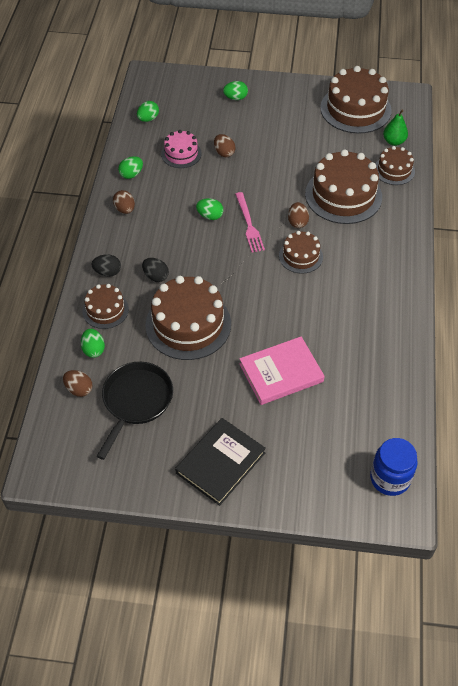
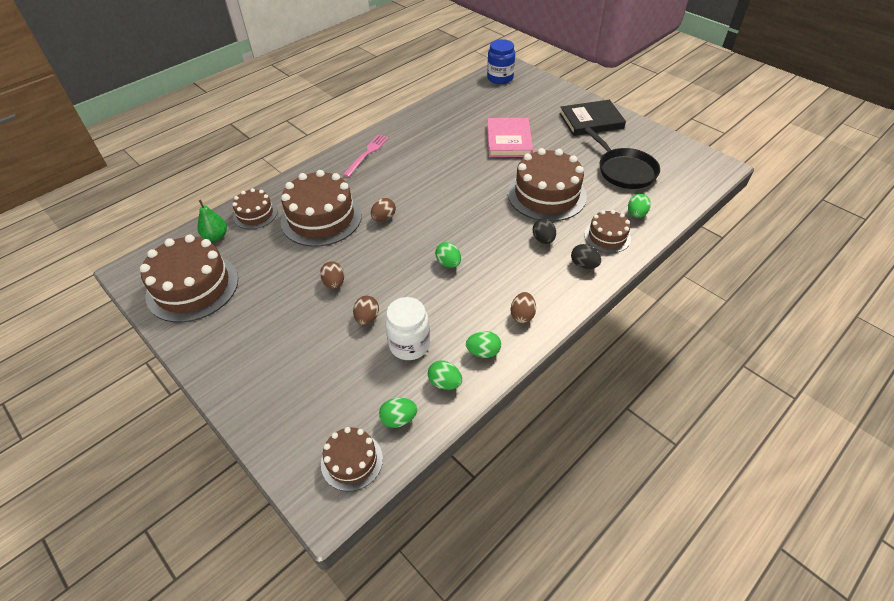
camera: 140 degrees left, 5 degrees down
(79, 389) = (664, 196): brown egg -> brown egg (334, 283)
(136, 401) = (624, 170): black pan -> black pan turned 90 degrees counterclockwise
(181, 154) = (409, 344): pink cake -> white jar
(235, 98) = (275, 381): green egg -> green egg (445, 383)
(248, 224) = (423, 238): pink fork -> pink fork (367, 154)
(281, 373) = (509, 140): pink book -> pink book turned 75 degrees clockwise
(300, 256) = (413, 194): brown cake -> brown cake (352, 461)

